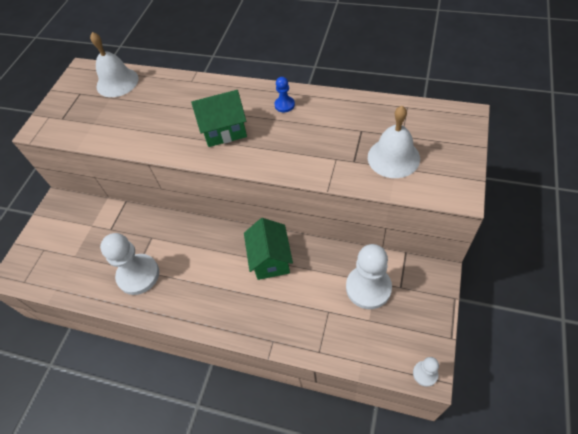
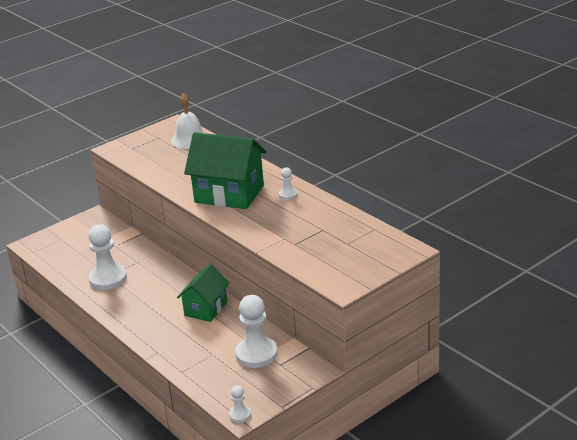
camera: 30 degrees right, 25 degrees down
(224, 130) = (229, 194): green house -> green house, size x1.64
(284, 105) = (288, 195): blue pawn -> white pawn
(393, 157) = (324, 252): white bell -> none

